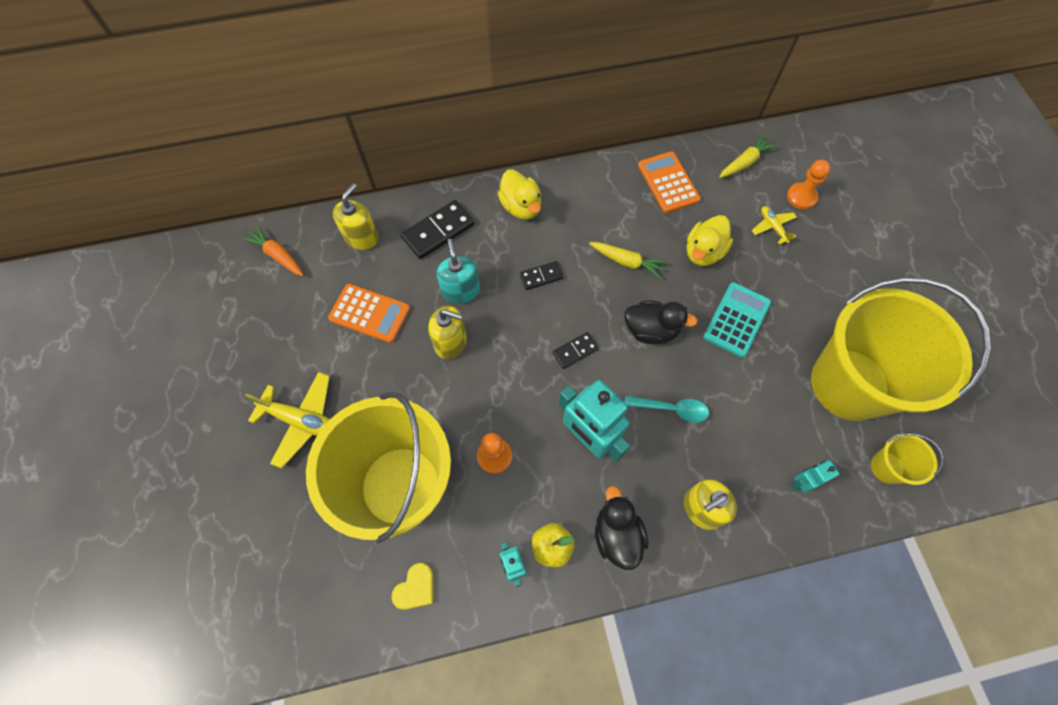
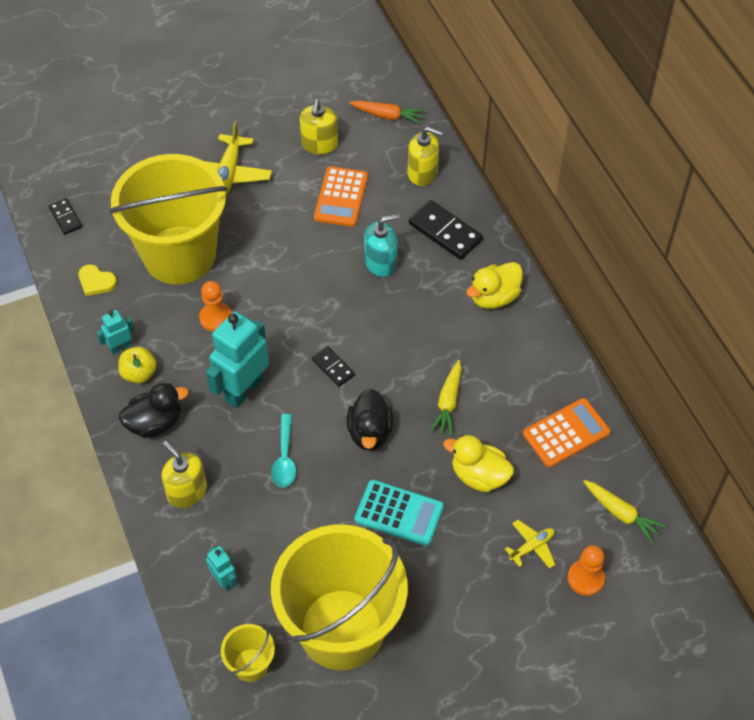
camera: 80 degrees right, 10 degrees down
(278, 255) = (387, 116): orange carrot -> orange carrot turned 75 degrees clockwise
(450, 342) = (323, 265): yellow soap dispenser -> yellow soap dispenser (319, 144)
(541, 276) = (412, 327): black domino -> black domino (65, 217)

